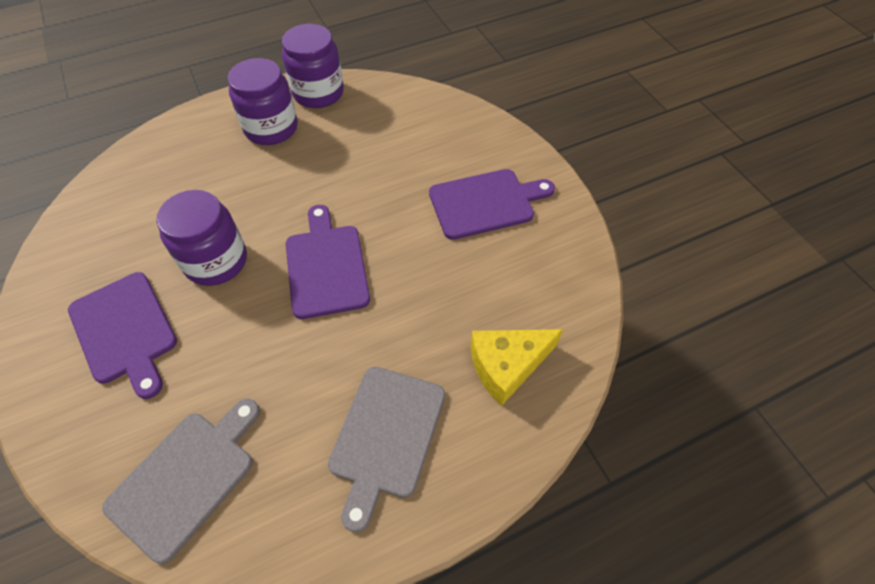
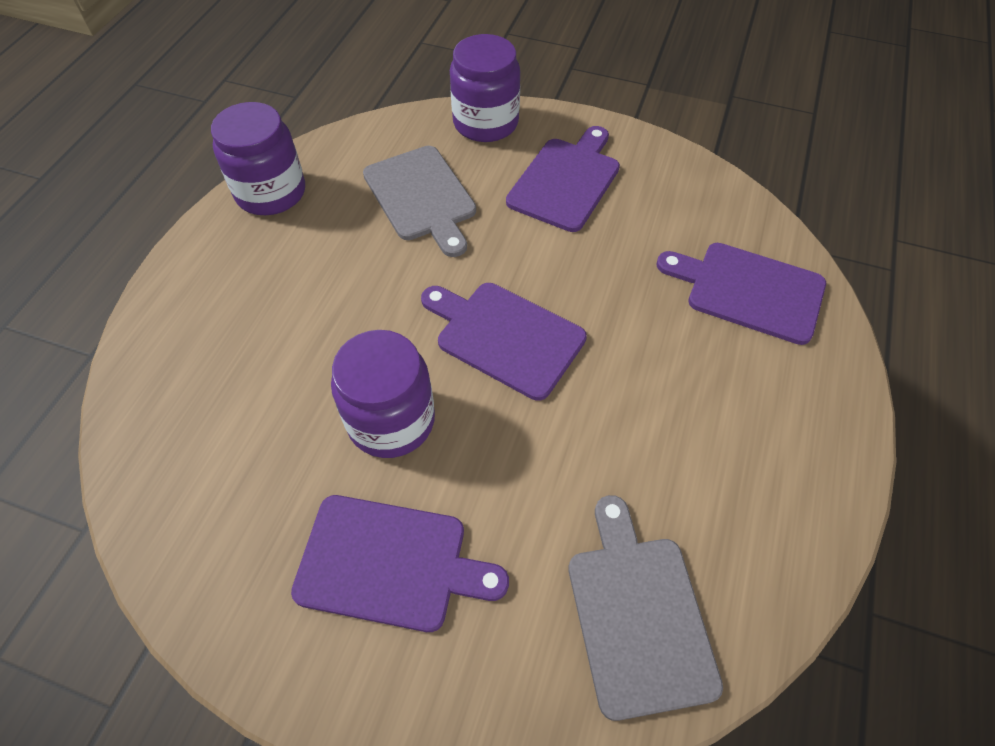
camera: 45 degrees left, 0 degrees up
(271, 128) = (266, 259): purple jar -> purple jar (485, 123)
(386, 436) = (740, 420): grey cutting board -> grey cutting board (422, 197)
(507, 366) = (748, 291): yellow cheese -> purple cutting board

